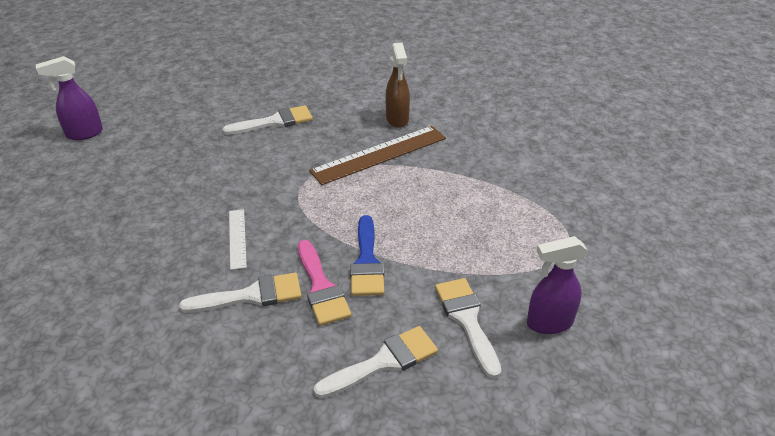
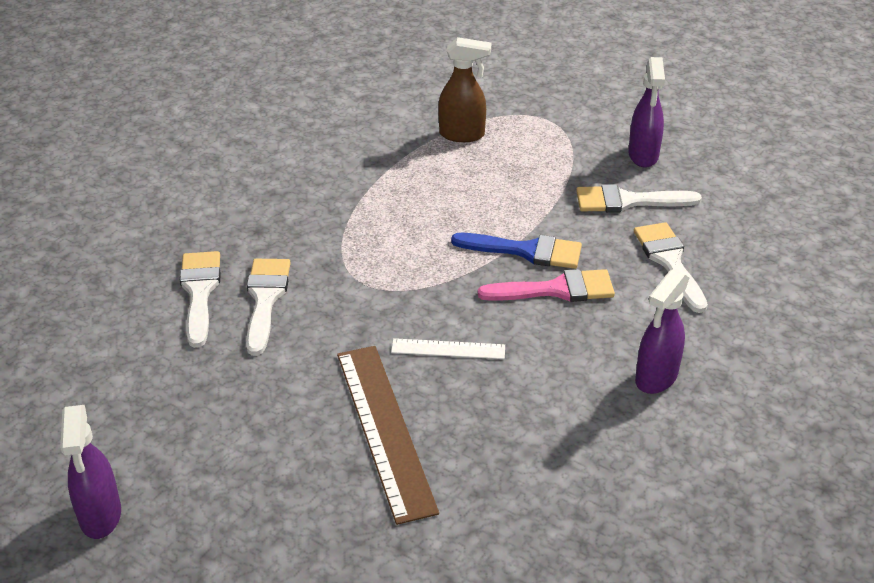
camera: 75 degrees left, 0 degrees up
(218, 368) = (656, 378): none -> purple spray bottle
(251, 296) = (553, 345): white brush -> white brush (265, 299)
(379, 154) = (331, 210): brown ruler -> brown ruler (385, 429)
(397, 119) = (261, 183): brown spray bottle -> brown spray bottle (462, 135)

